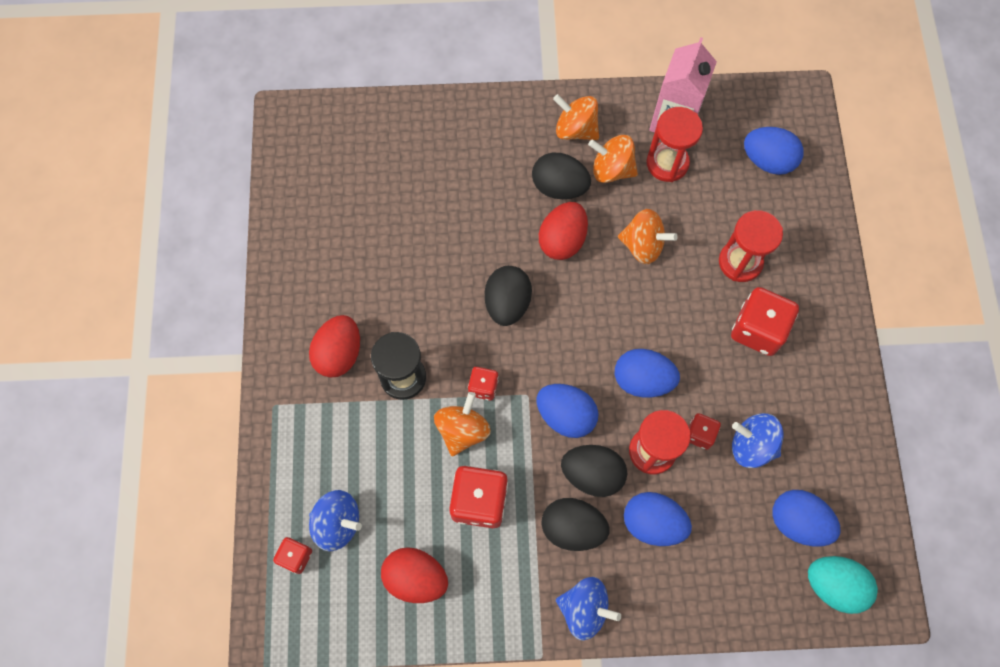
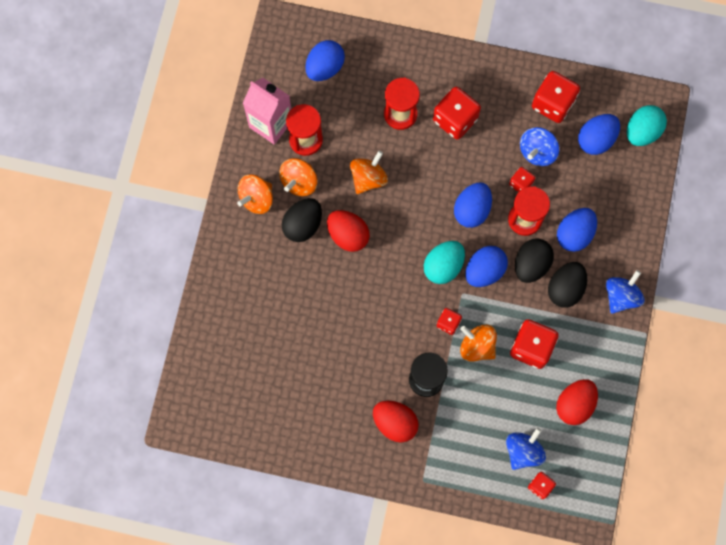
camera: 75 degrees left, 5 degrees up
(507, 303) = (388, 289): black egg -> none
(556, 363) = (443, 266): none -> turquoise egg
(827, 450) = (552, 104): none -> red dice

